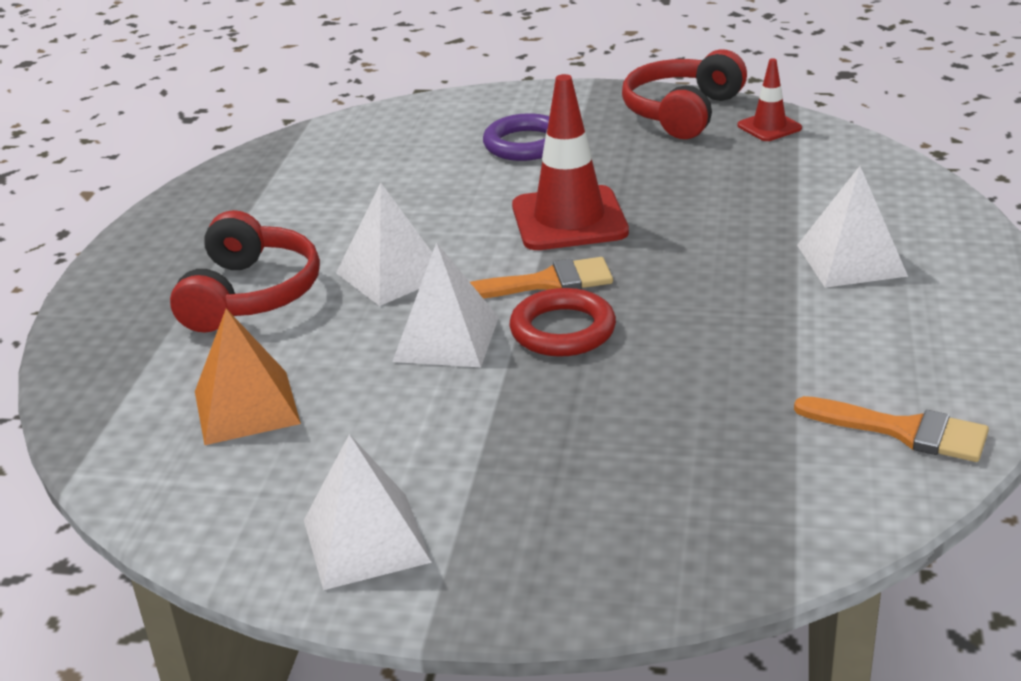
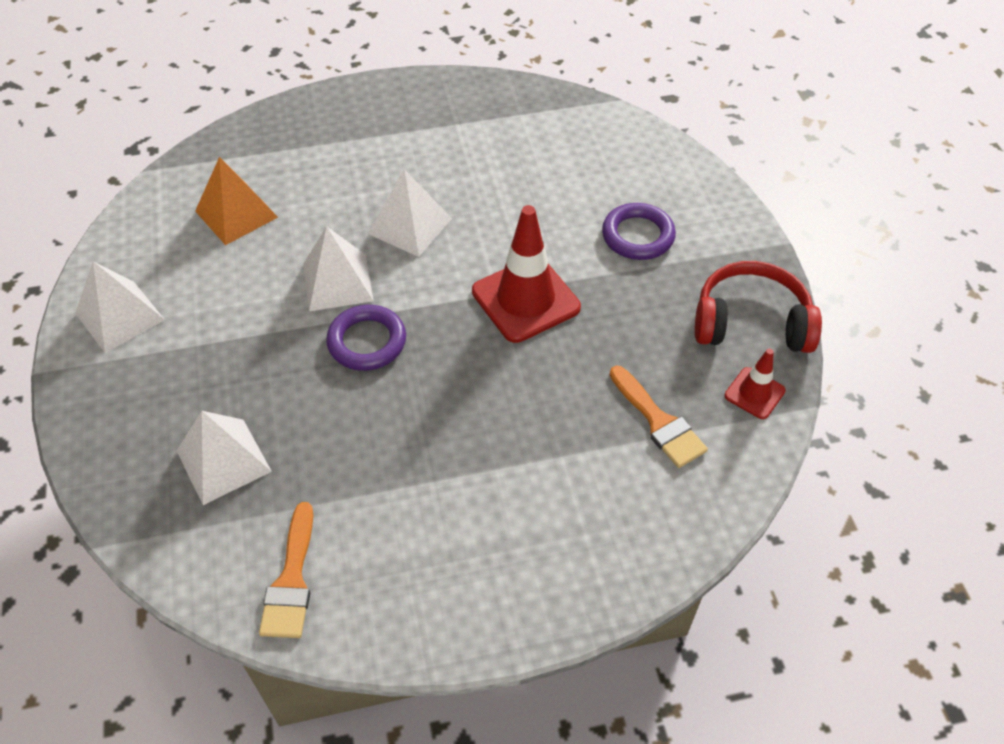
camera: 65 degrees right, 20 degrees up
(250, 294) = (361, 165): red headphones -> none
(545, 283) = (427, 313): orange brush -> orange brush (658, 422)
(563, 330) = (367, 342): red ring -> purple ring
(851, 260) = (531, 502): white pyramid -> white pyramid (223, 461)

